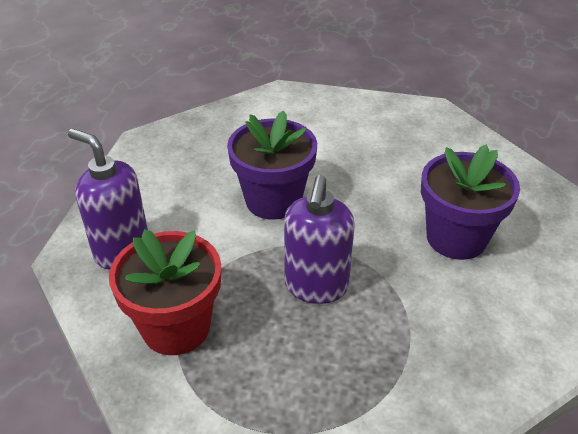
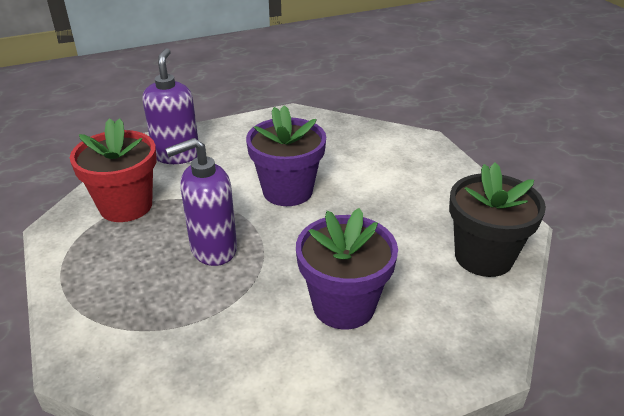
camera: 55 degrees right, 5 degrees down
(455, 143) = (483, 257): none -> black flower pot

